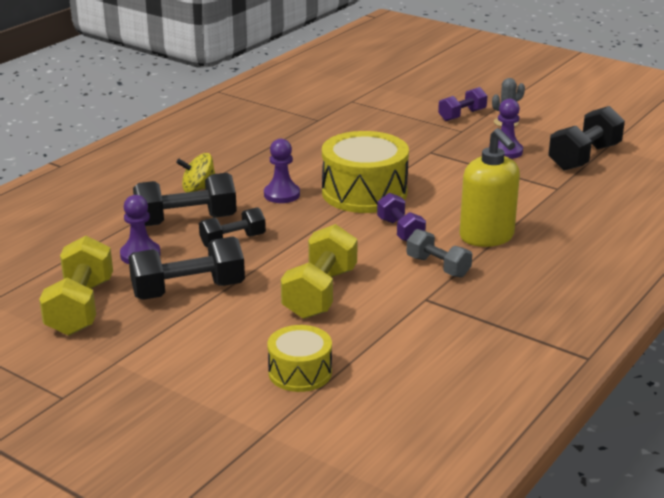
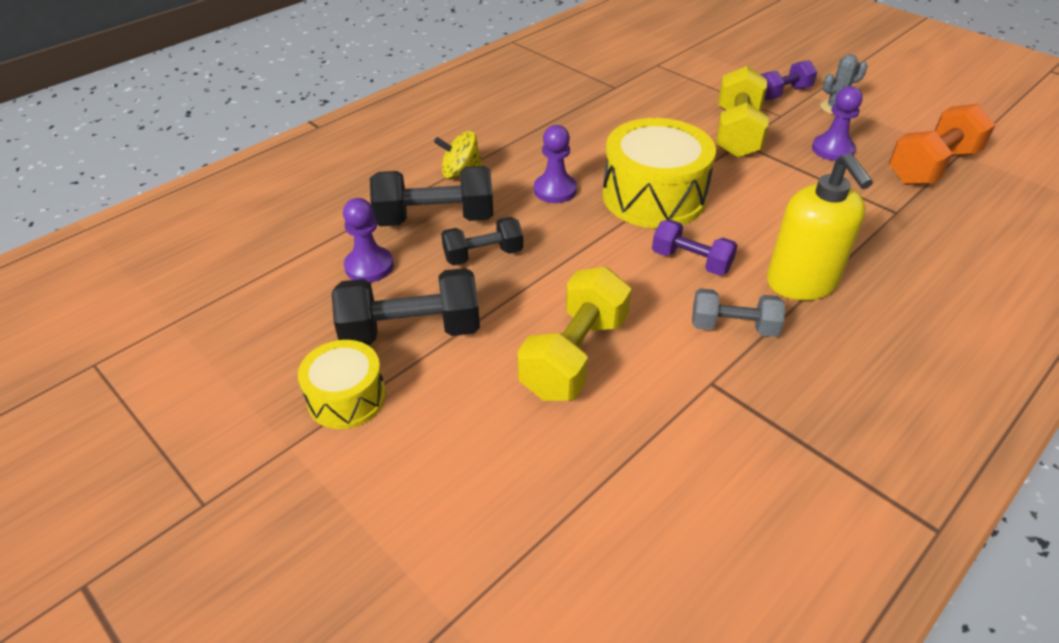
camera: 10 degrees right, 15 degrees up
(80, 307) = (275, 344): yellow dumbbell -> yellow dumbbell (737, 133)
(300, 372) = (523, 501): yellow drum -> yellow drum (346, 397)
(400, 231) = (691, 261): purple dumbbell -> purple dumbbell turned 45 degrees counterclockwise
(438, 267) = (733, 327): grey dumbbell -> grey dumbbell turned 45 degrees counterclockwise
(584, 157) = (931, 167): black dumbbell -> orange dumbbell

